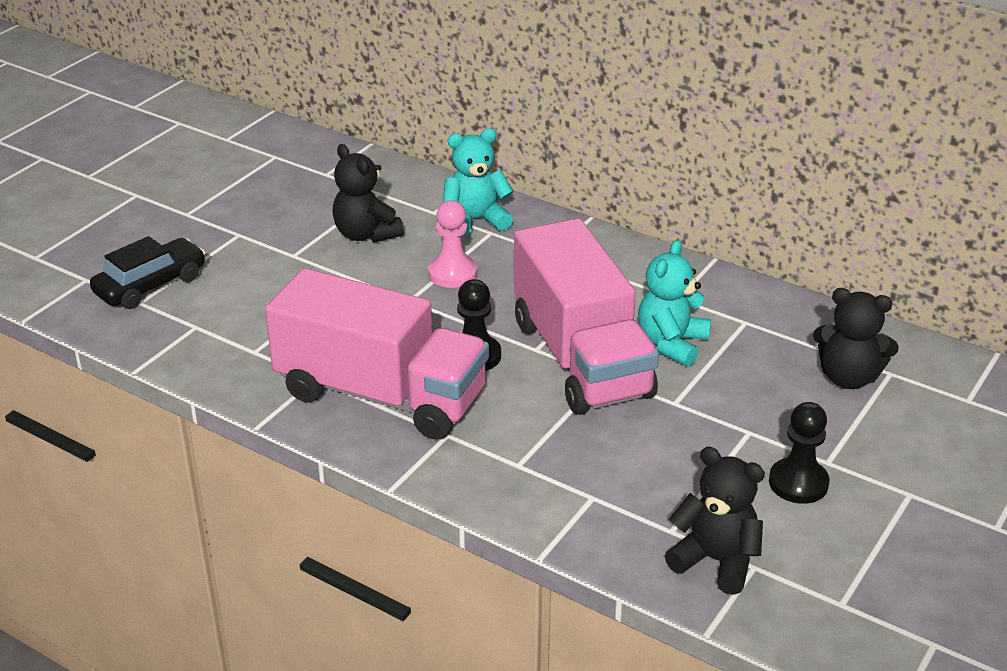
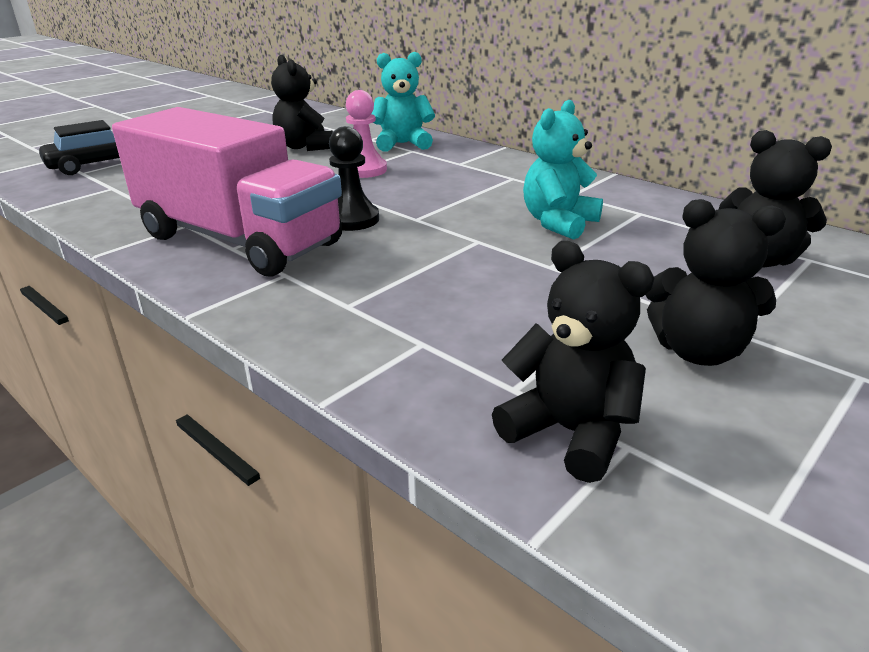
camera: 10 degrees right, 5 degrees down
(581, 358) = (459, 227): pink truck -> none
(798, 483) = (697, 351): black pawn -> black teddy bear

